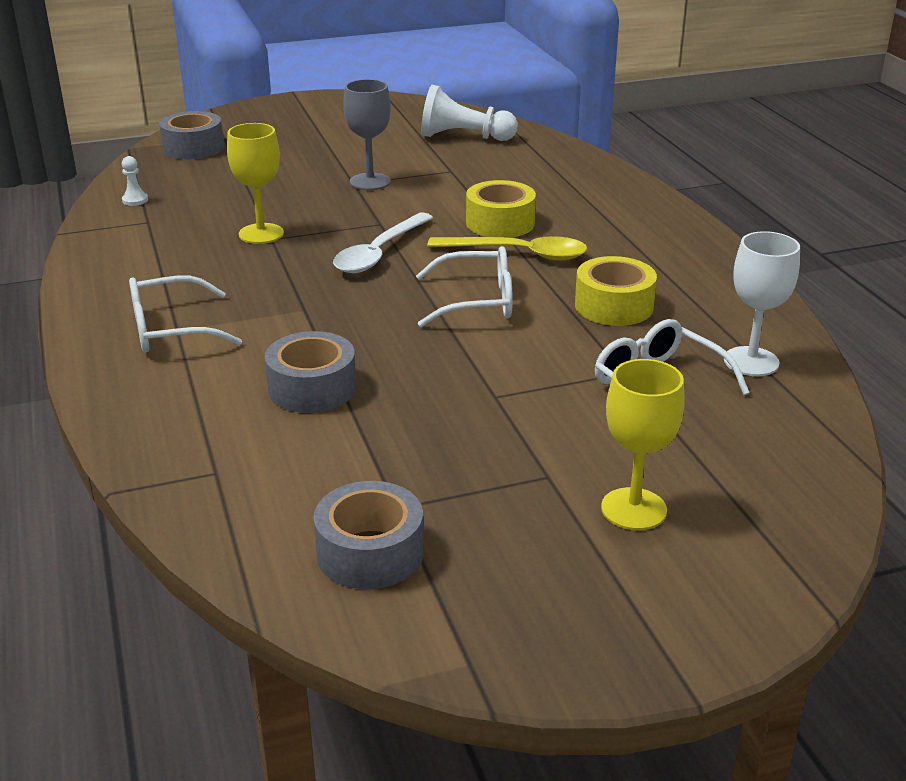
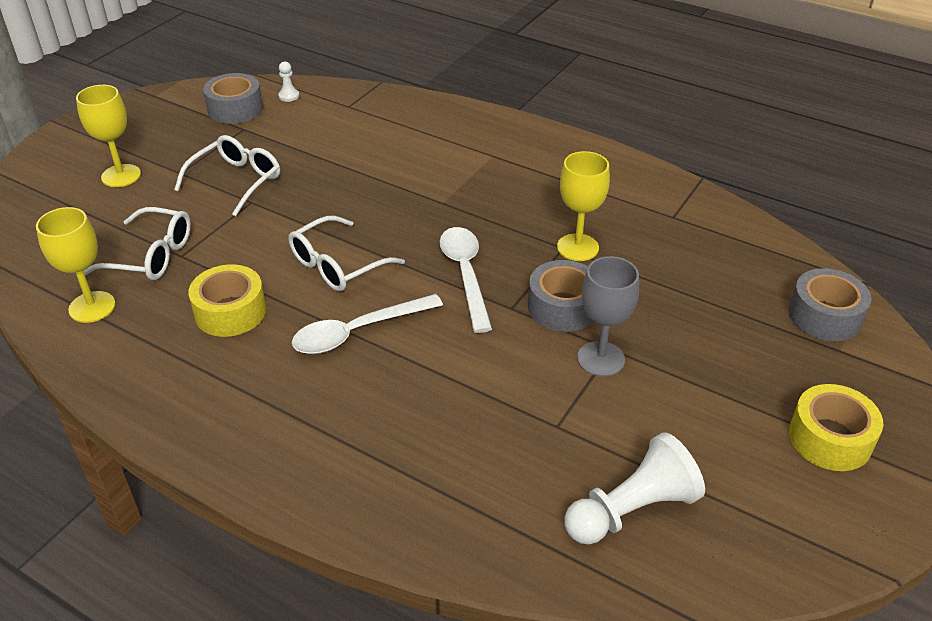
camera: 140 degrees right, 10 degrees up
(135, 200) = (725, 230): white pawn -> white pawn (289, 96)
(170, 330) = (495, 153): white glasses -> white glasses (236, 181)
(312, 388) = (361, 159): grey tape -> grey tape (562, 307)
(500, 223) = (415, 365): yellow tape -> yellow tape (830, 438)
(518, 254) = (358, 332): yellow spoon -> white spoon
(751, 361) = (92, 307): white goblet -> yellow goblet

